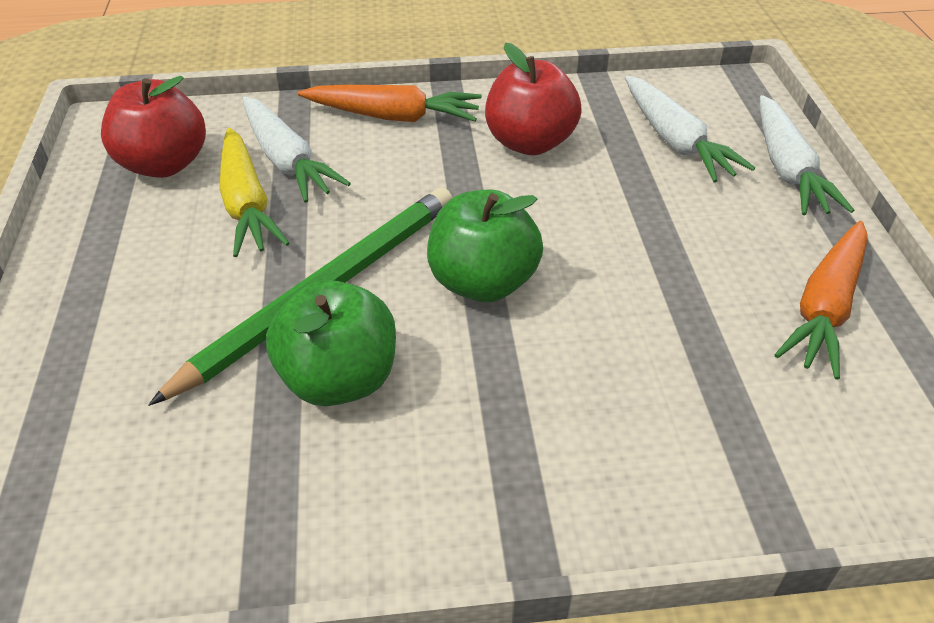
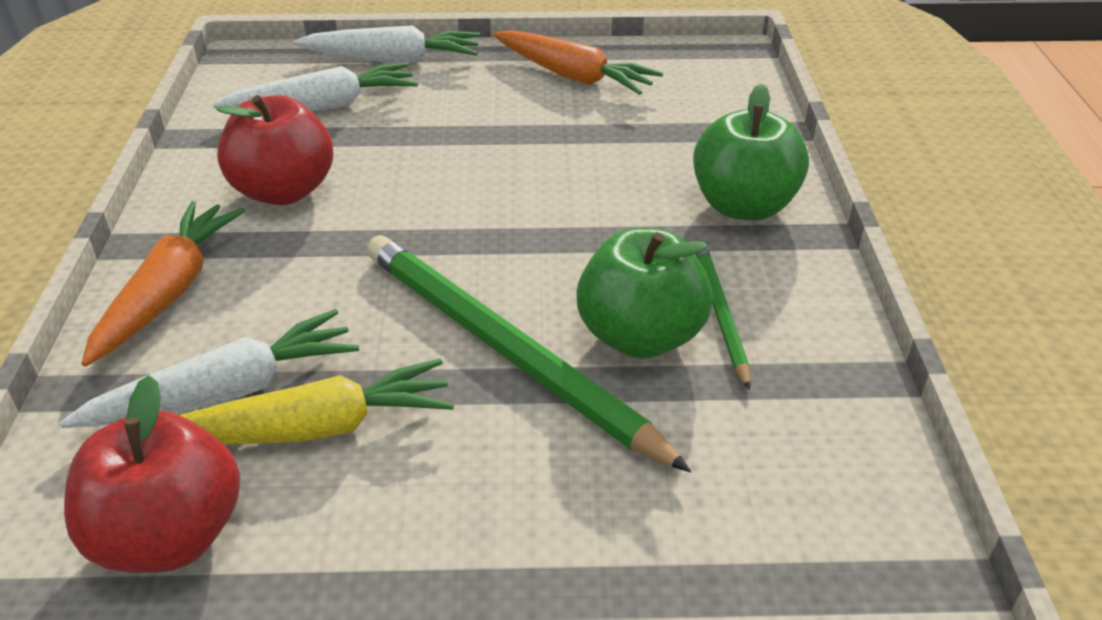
camera: 85 degrees left, 5 degrees down
(372, 443) = (720, 314): none -> green pencil
(482, 282) = (512, 238): green apple -> green apple (743, 206)

